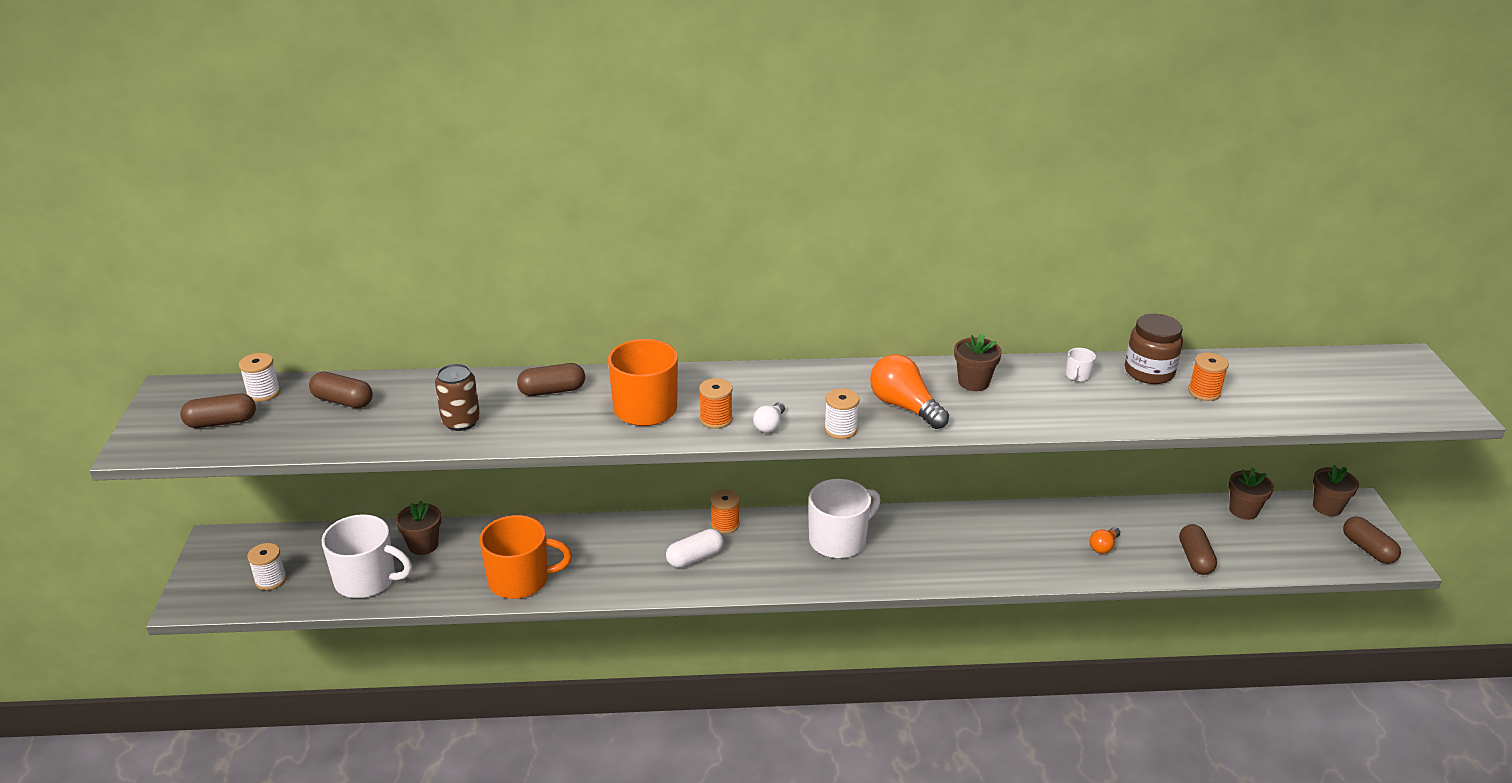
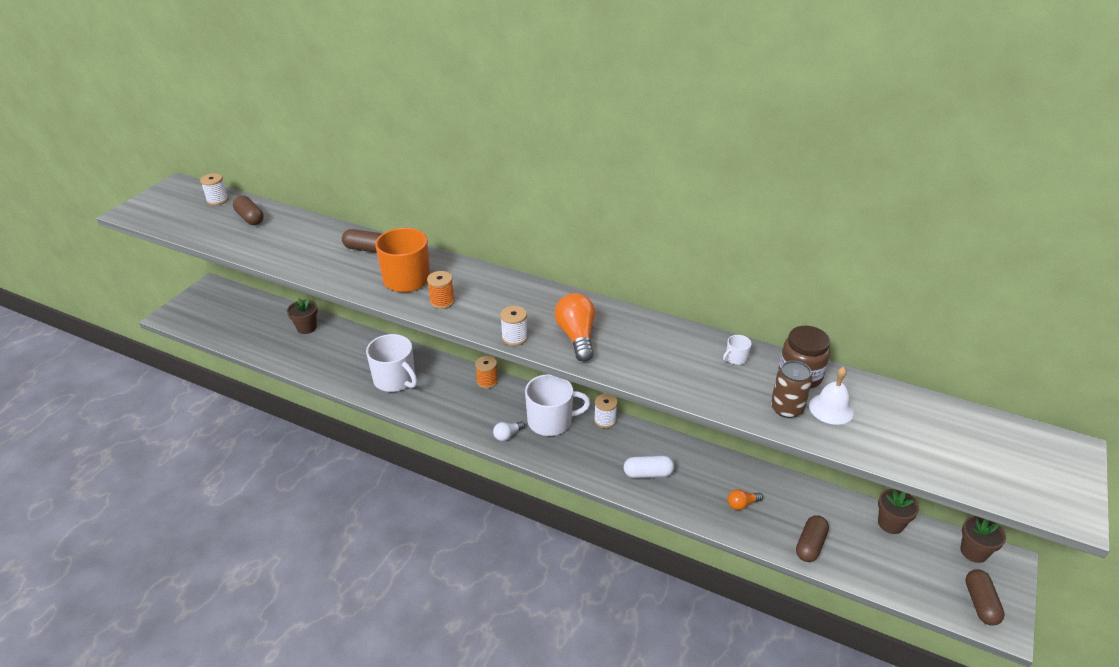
camera: 30 degrees right, 5 degrees up
(221, 422) = (180, 211): brown capsule -> none
(271, 580) = (215, 318): white spool -> white spool (605, 420)
(367, 580) = (260, 337): white mug -> white mug (395, 380)
(461, 422) = (296, 252): brown can -> brown can (786, 408)
(520, 580) = (338, 370): orange mug -> none
(695, 557) = (449, 396): white capsule -> white capsule (648, 473)
(769, 425) = (471, 318): white light bulb -> white light bulb (507, 435)
(973, 382) = (647, 336): brown flower pot -> none
(1204, 392) = (831, 409): orange spool -> white bell

